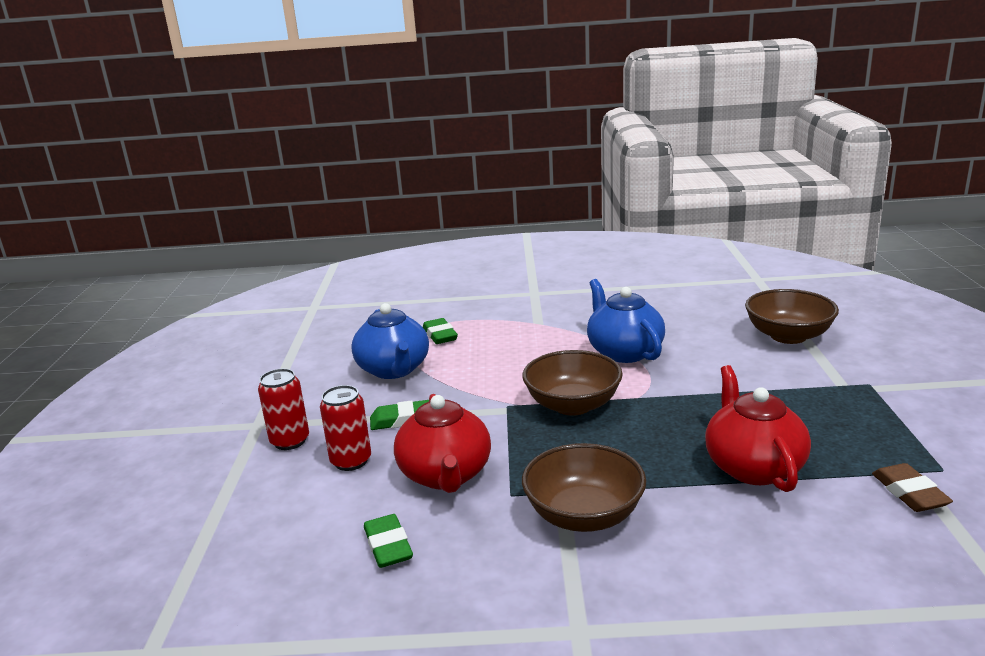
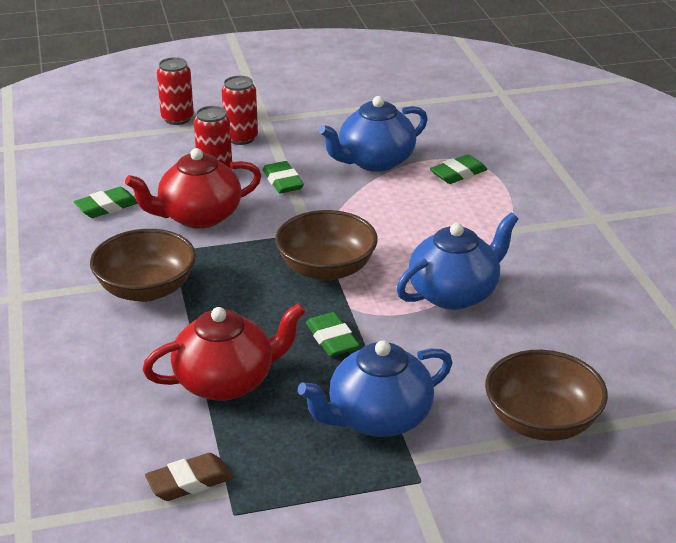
camera: 75 degrees right, 10 degrees up
(203, 485) = (177, 118): none -> red can
(685, 409) = (332, 339): none -> green eraser
(796, 395) = (377, 418): none -> blue teapot

